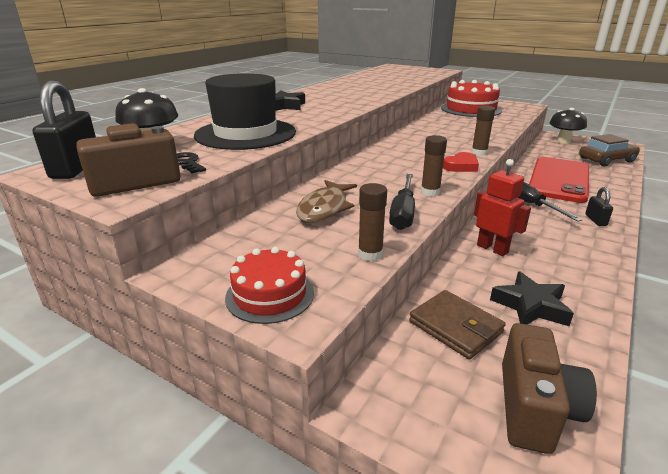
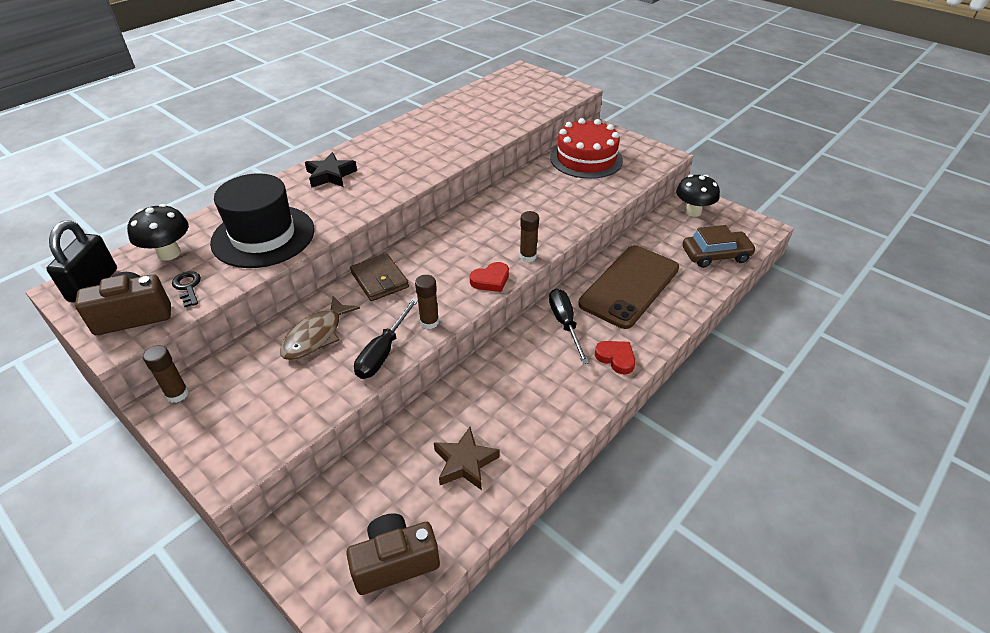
camera: 10 degrees right, 15 degrees up
(270, 295) = (219, 442): red cake -> none
(370, 254) = (321, 406): brown glue stick -> brown glue stick (177, 394)
(455, 327) = (385, 476): brown wallet -> brown wallet (380, 280)
(492, 249) = (480, 386): red robot -> none
(530, 306) = (465, 462): black star -> brown star
(534, 408) = (395, 562): brown camera -> brown camera turned 135 degrees counterclockwise
(559, 180) = (629, 286): red phone -> brown phone
(595, 220) = (616, 358): black padlock -> red heart

